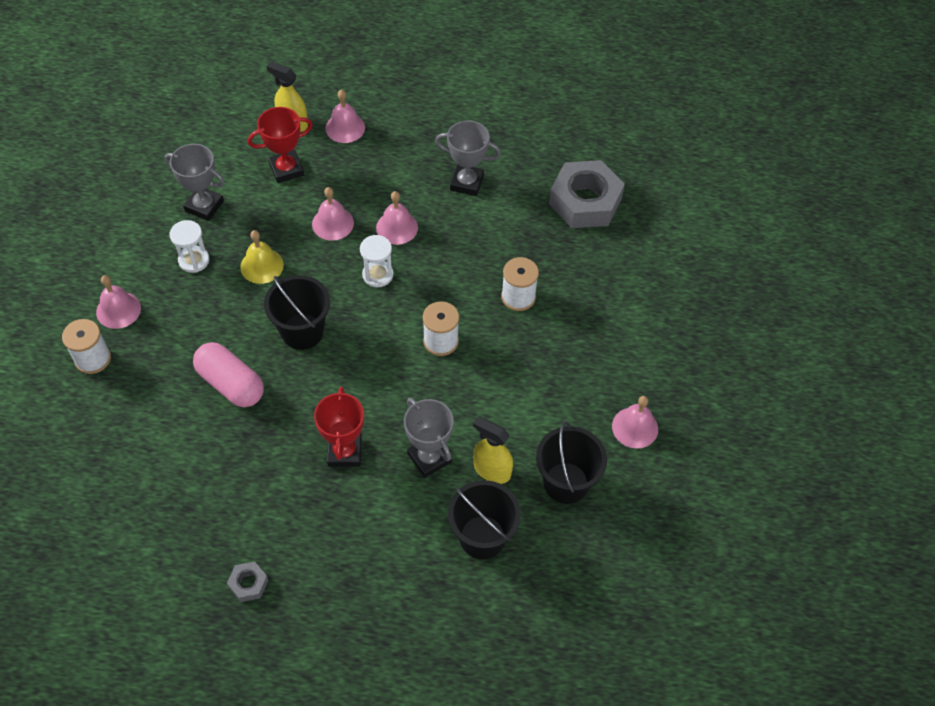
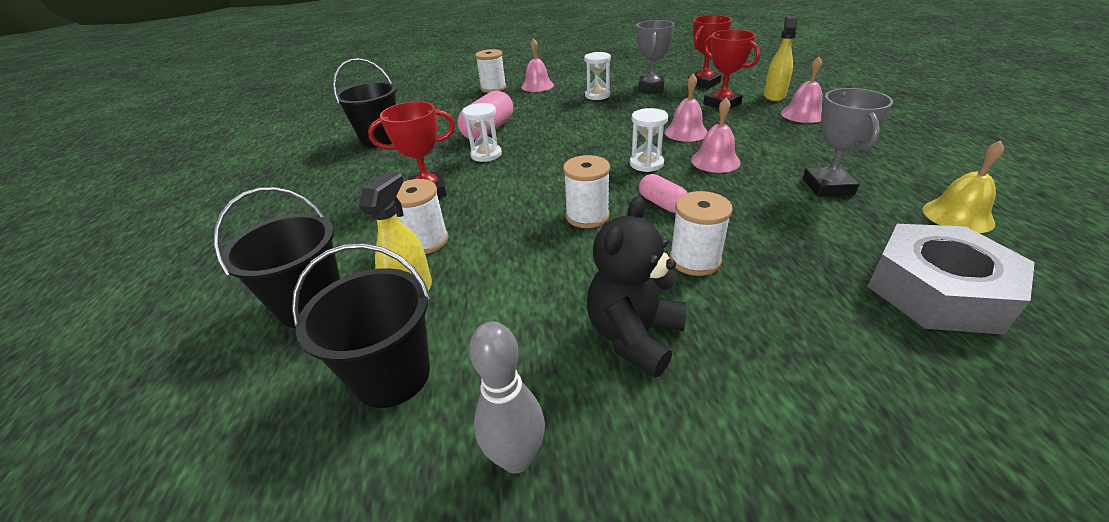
camera: 80 degrees right, 20 degrees down
(222, 158) = (703, 83): none -> red trophy
(248, 584) = (293, 177): grey nut -> none
(262, 266) = (612, 116): yellow bell -> yellow bell (957, 216)
(292, 394) = (486, 155): none -> white hourglass
(302, 331) = (555, 145): black bucket -> black bucket (380, 139)
(429, 458) = (426, 241): grey trophy -> white spool
(445, 288) = (662, 204): none -> pink capsule
(573, 353) = (634, 336): none -> black teddy bear
(635, 427) = (516, 458): pink bell -> grey bowling pin

